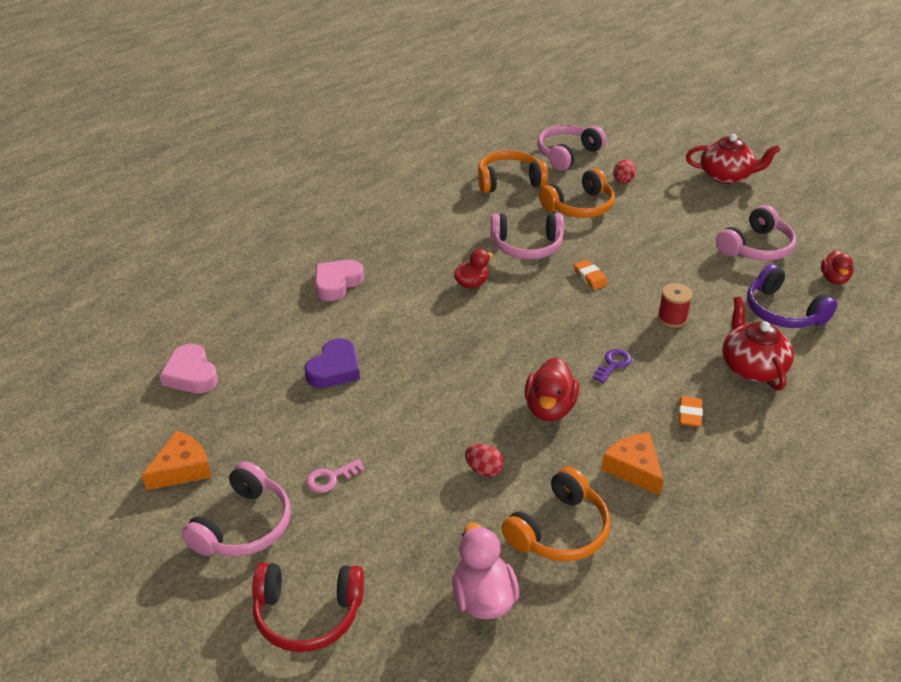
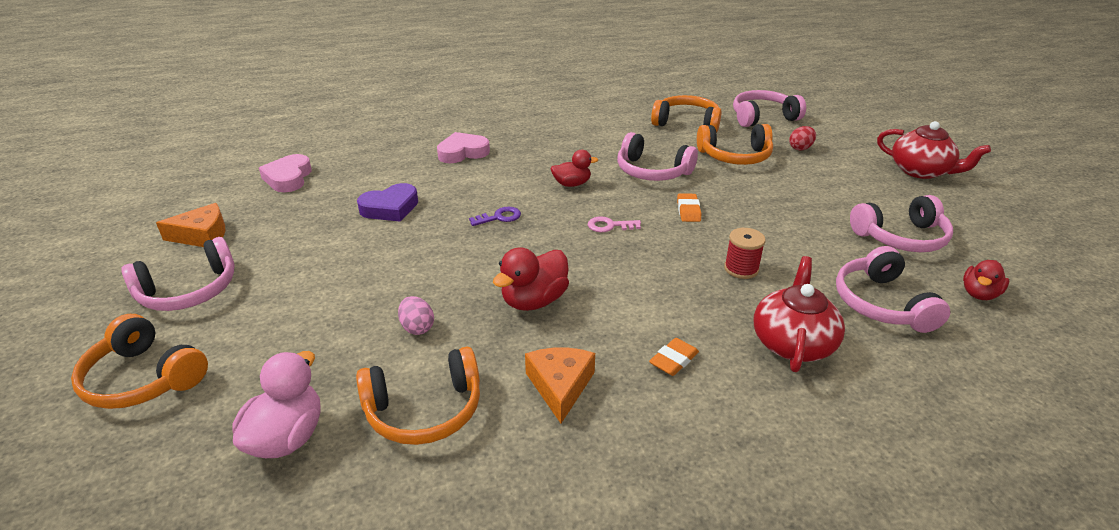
camera: 30 degrees right, 5 degrees down
(307, 614) = (143, 378): red headphones -> orange headphones
(331, 478) = (291, 283): pink key -> pink key (609, 226)
(484, 470) = (417, 327): red egg -> pink egg
(613, 364) = (637, 287): purple key -> purple key (499, 217)
(783, 311) = (881, 304): purple headphones -> pink headphones

